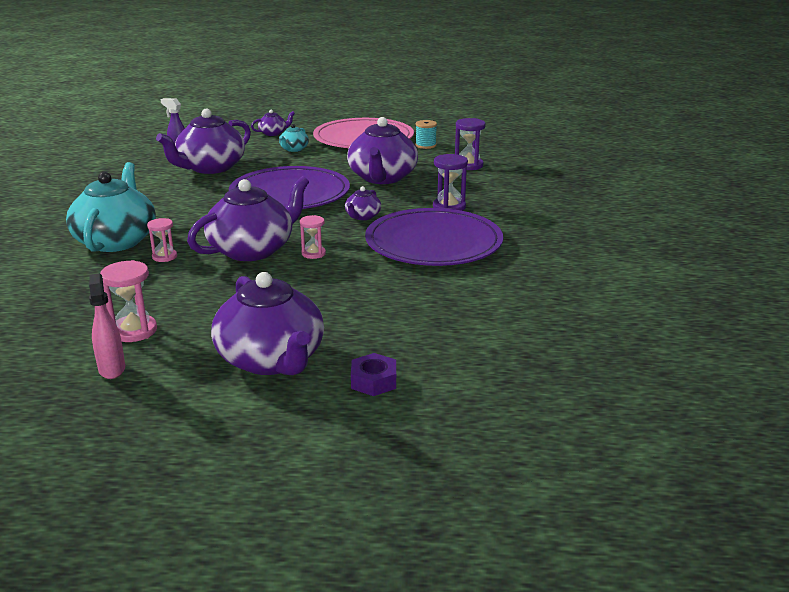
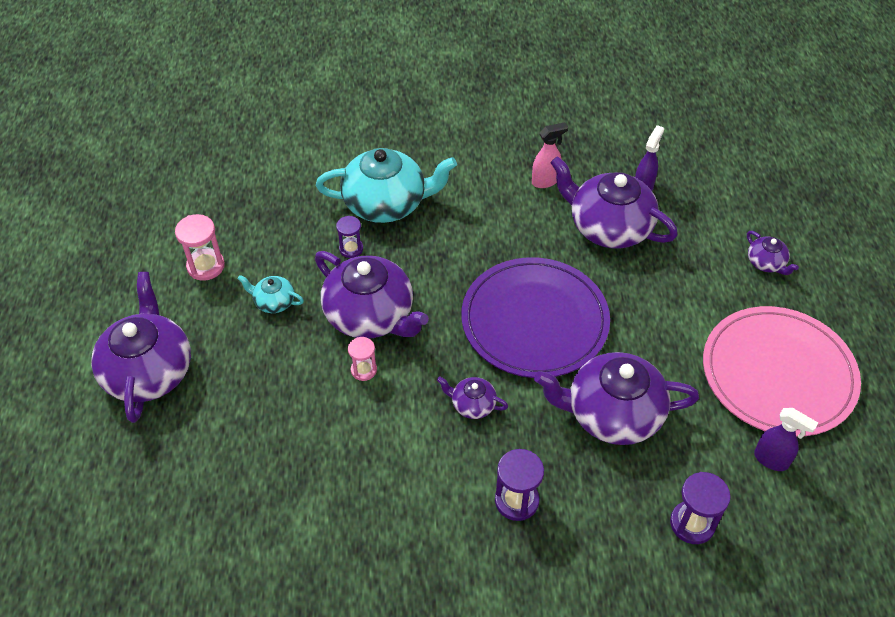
camera: 85 degrees right, 25 degrees up
(112, 369) = (147, 269): pink spray bottle -> pink spray bottle (545, 181)
(164, 257) = (351, 249): pink hourglass -> purple hourglass
(271, 360) = (149, 371): purple teapot -> purple teapot turned 120 degrees clockwise
(294, 149) = (703, 297): turquoise teapot -> turquoise teapot (274, 302)
(374, 381) = (106, 451): purple nut -> none
(425, 145) = (771, 460): turquoise spool -> purple spray bottle
(433, 243) = (399, 486): purple plate -> none

